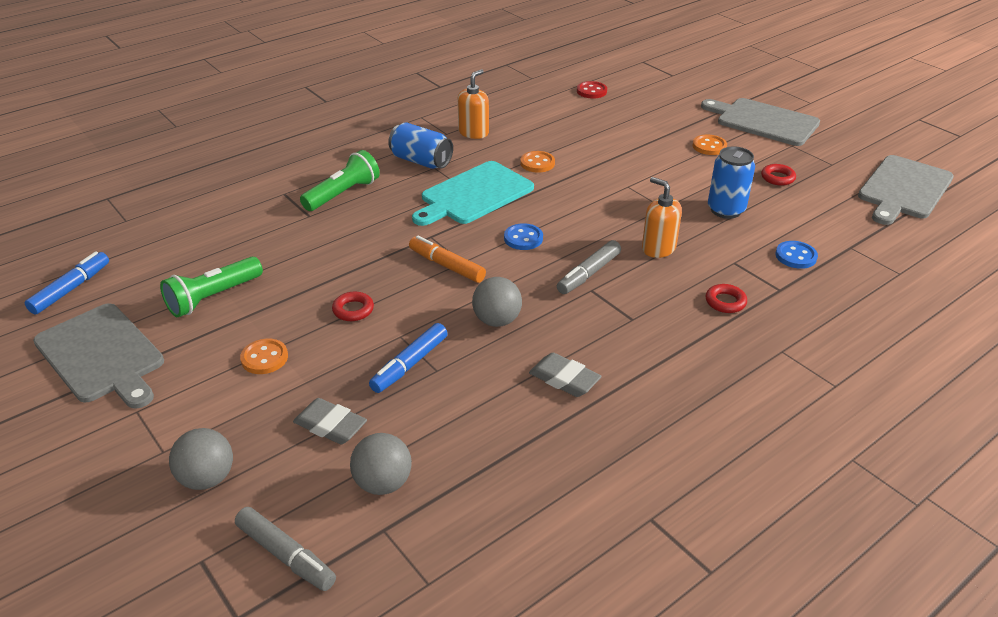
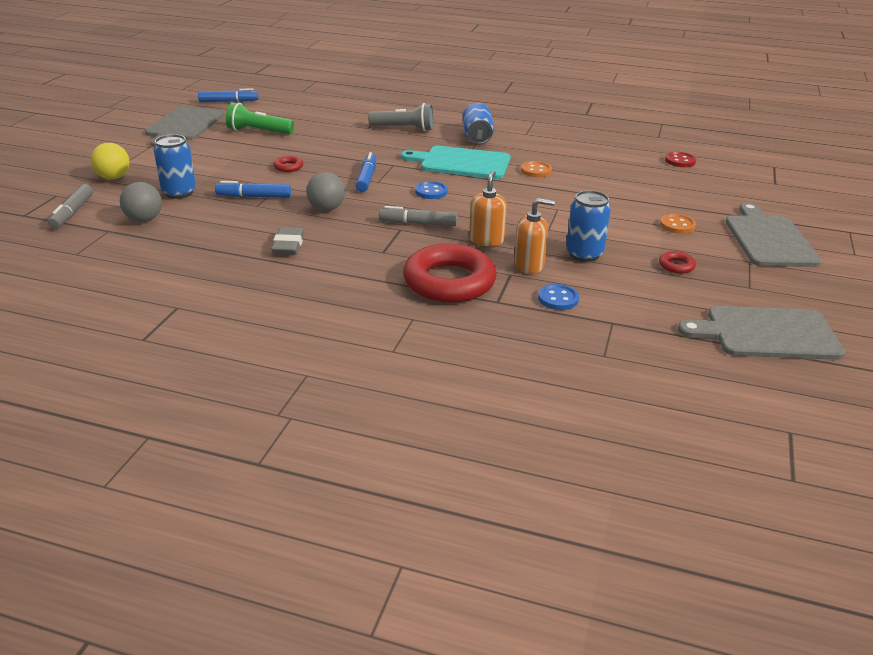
camera: 55 degrees right, 5 degrees down
(207, 478) = (113, 178): grey ball -> yellow ball
(264, 358) = (220, 160): orange button -> none
(330, 426) = (179, 192): grey eraser -> blue can
(343, 194) = (404, 128): green flashlight -> grey flashlight
(446, 266) = (366, 178): orange marker -> blue marker
(473, 133) = (541, 141): orange soap dispenser -> orange soap dispenser (529, 265)
(725, 302) = (449, 282): red ring -> red ring, size x2.47

